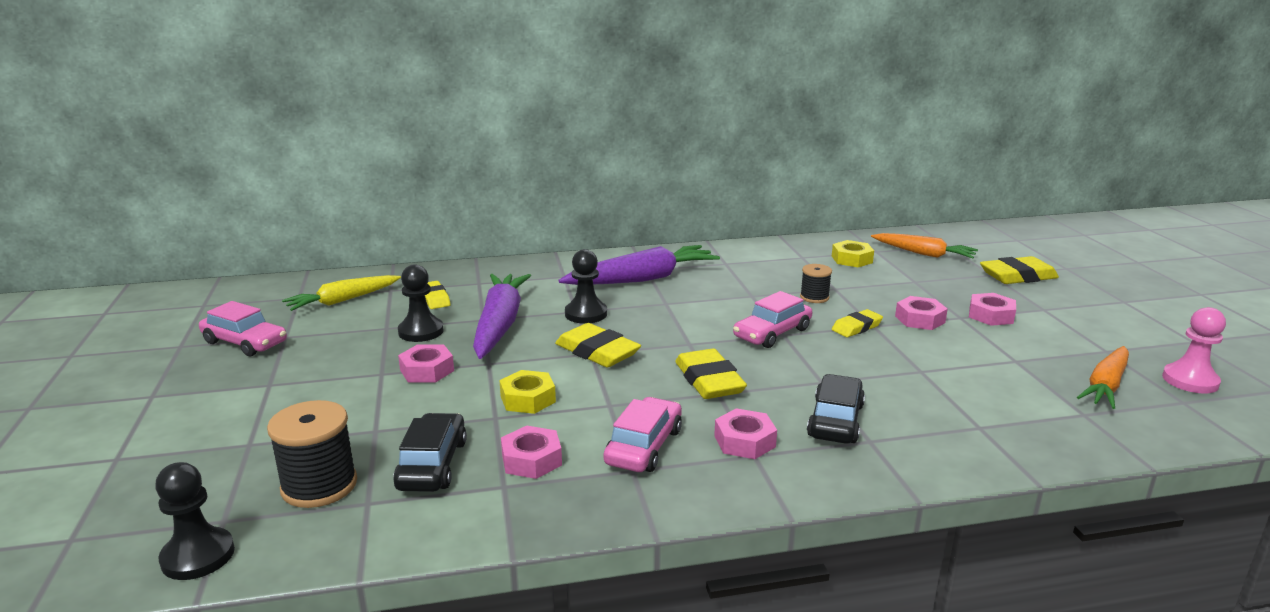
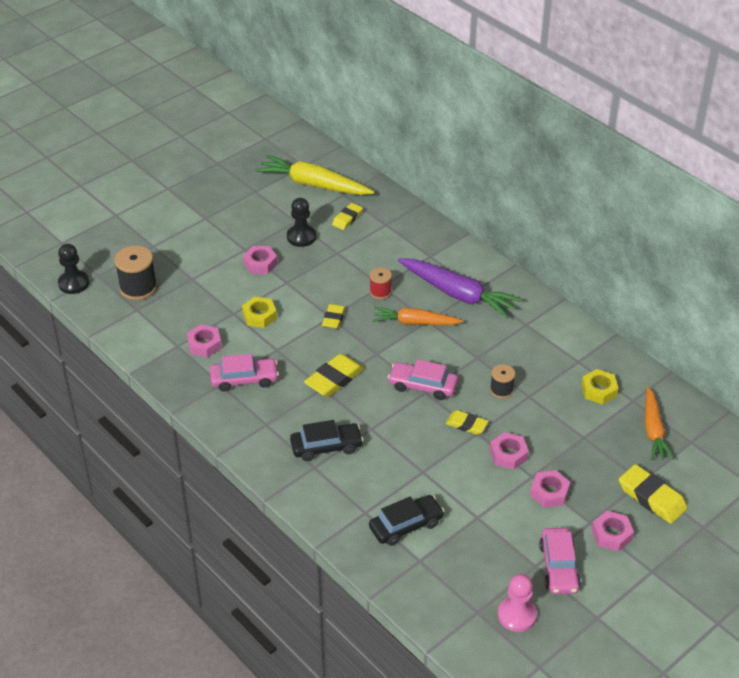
camera: 60 degrees right, 20 degrees up
(245, 342) = (237, 182): pink car -> pink car (558, 567)
(343, 300) = (313, 185): yellow carrot -> yellow carrot, size x1.53
(432, 464) = (177, 313): black car -> black car (406, 525)
(499, 324) = (335, 263): purple carrot -> none
(586, 314) = (380, 292): black pawn -> red spool
(597, 352) = (333, 319): yellow eraser -> yellow eraser, size x0.62
(744, 441) = (276, 416): pink nut -> pink nut (611, 534)
(1105, 385) = (472, 569): orange carrot -> orange carrot (415, 323)

